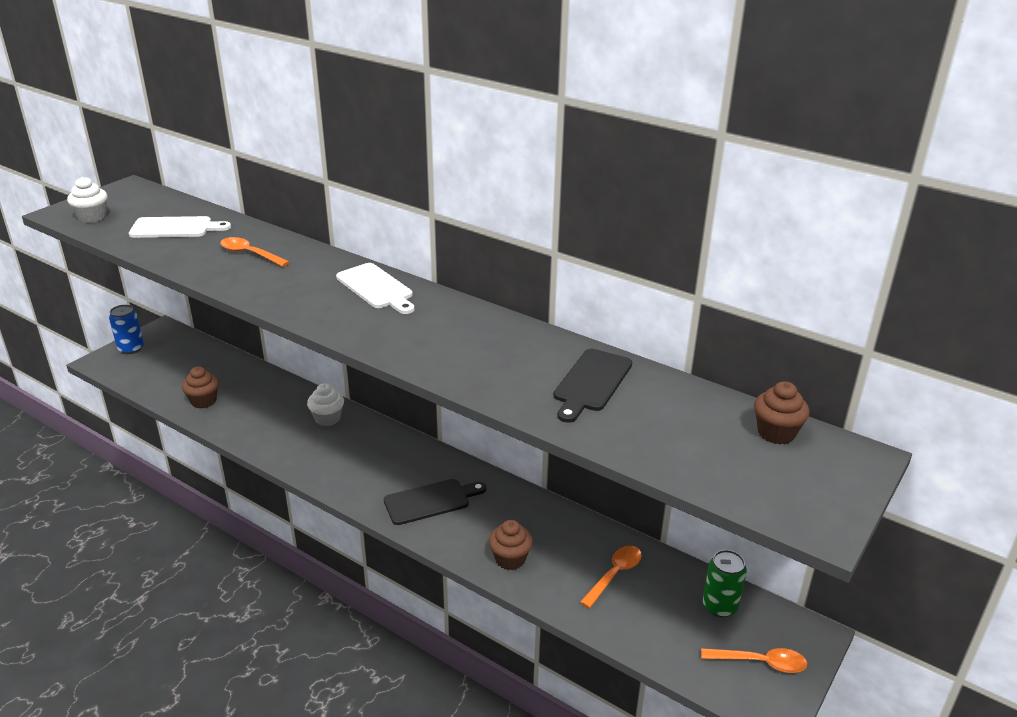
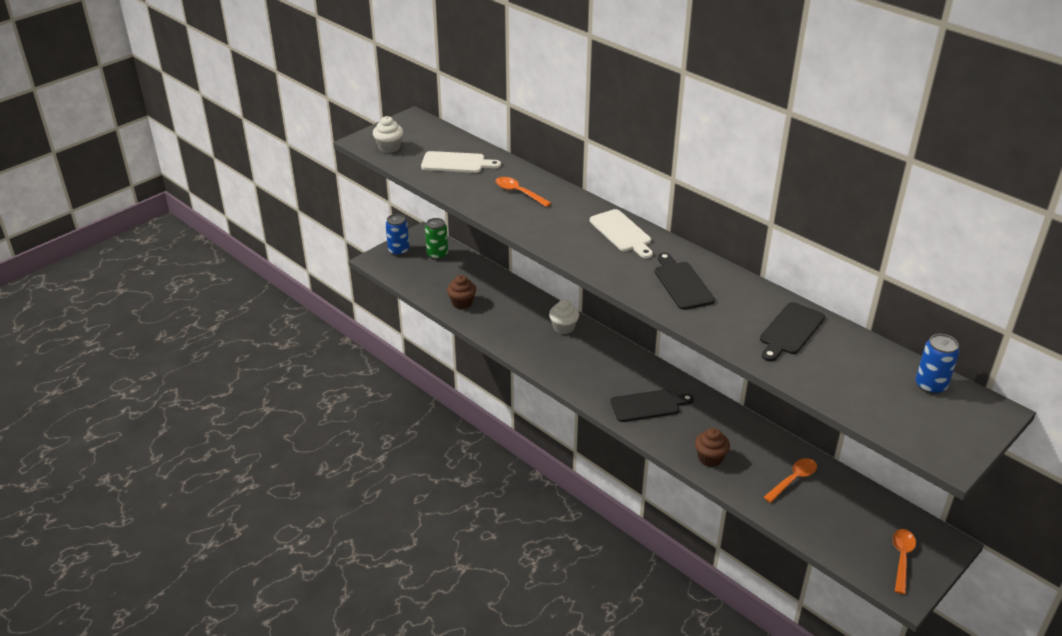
camera: 10 degrees right, 5 degrees up
(451, 339) = (682, 283): none -> black cutting board
(720, 606) = (875, 513): green can -> green can (437, 254)
(760, 662) = (901, 558): orange spoon -> orange spoon turned 90 degrees counterclockwise
(776, 433) = (930, 385): brown cupcake -> blue can

